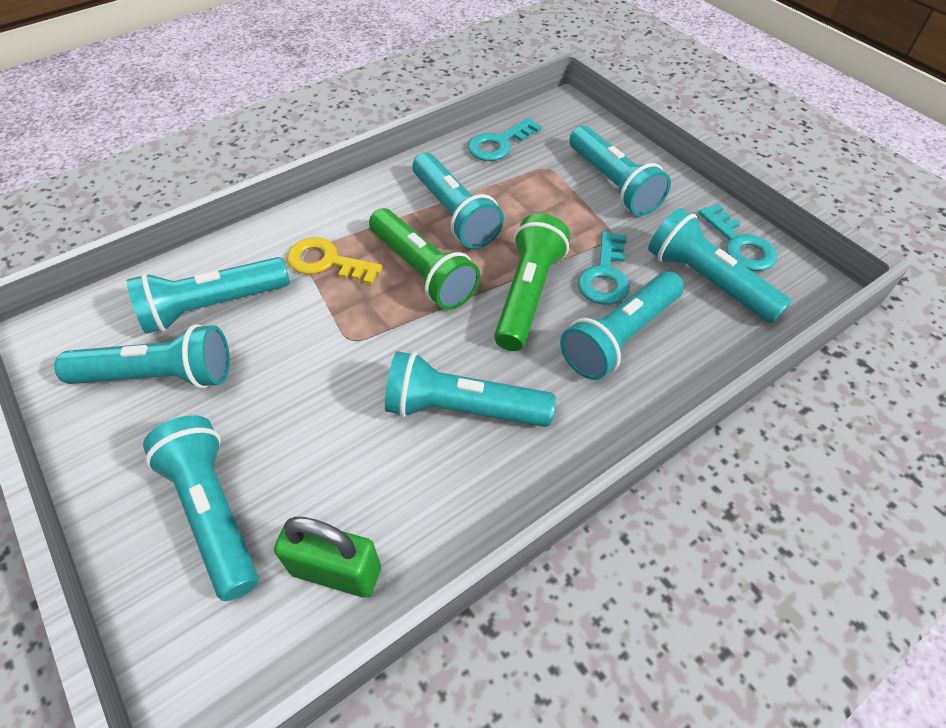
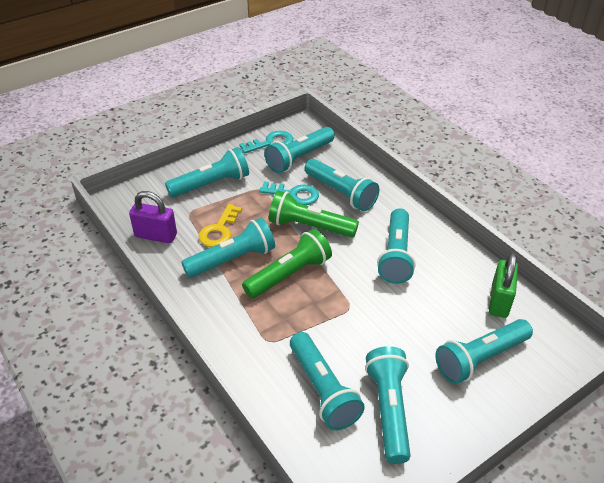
camera: 90 degrees left, 10 degrees down
(327, 262) = (278, 327): yellow key -> yellow key (219, 230)
(499, 144) = (156, 236): turquoise key -> purple padlock

